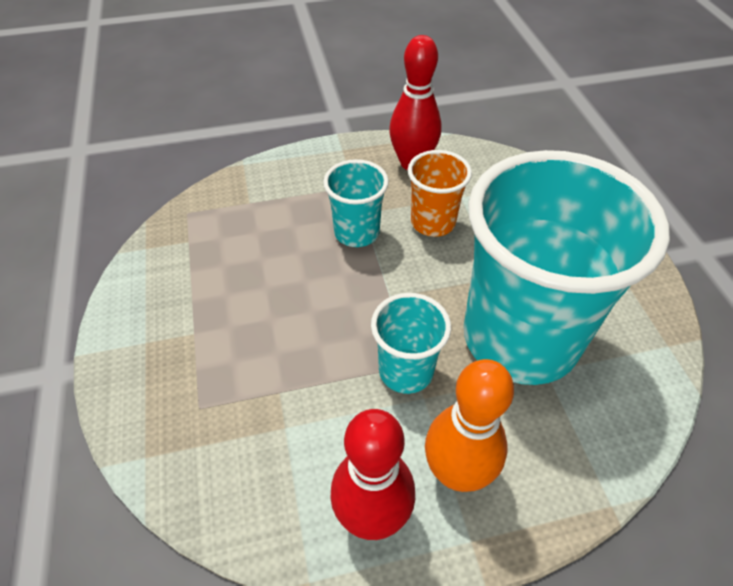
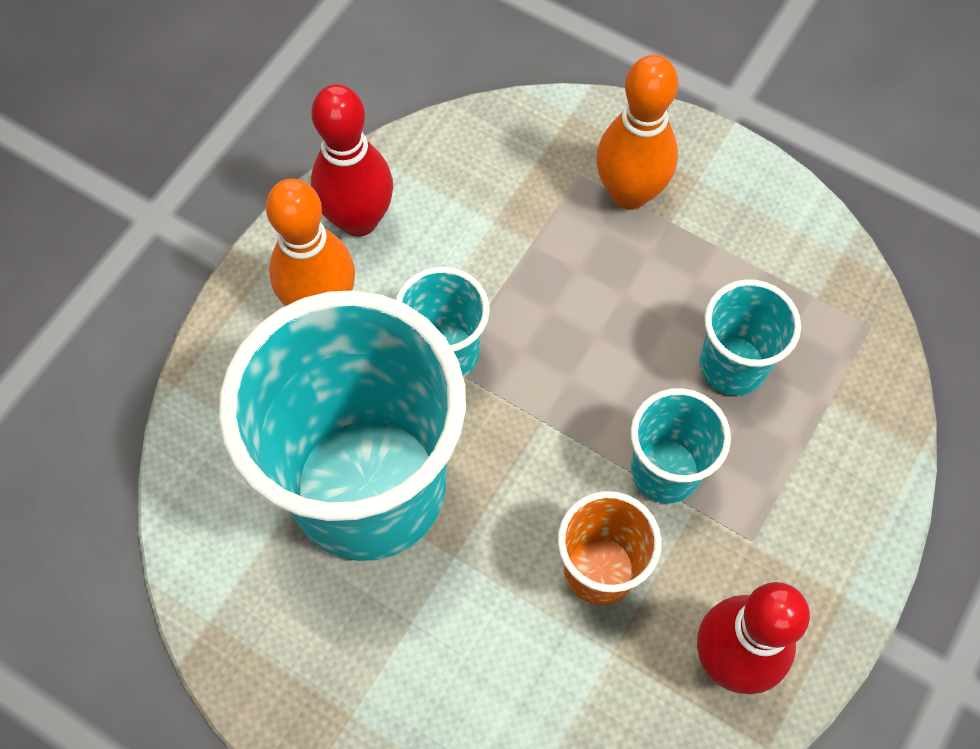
camera: 135 degrees right, 15 degrees up
(190, 368) = (629, 193): none -> orange bowling pin
(268, 245) = (732, 366): none -> turquoise cup

